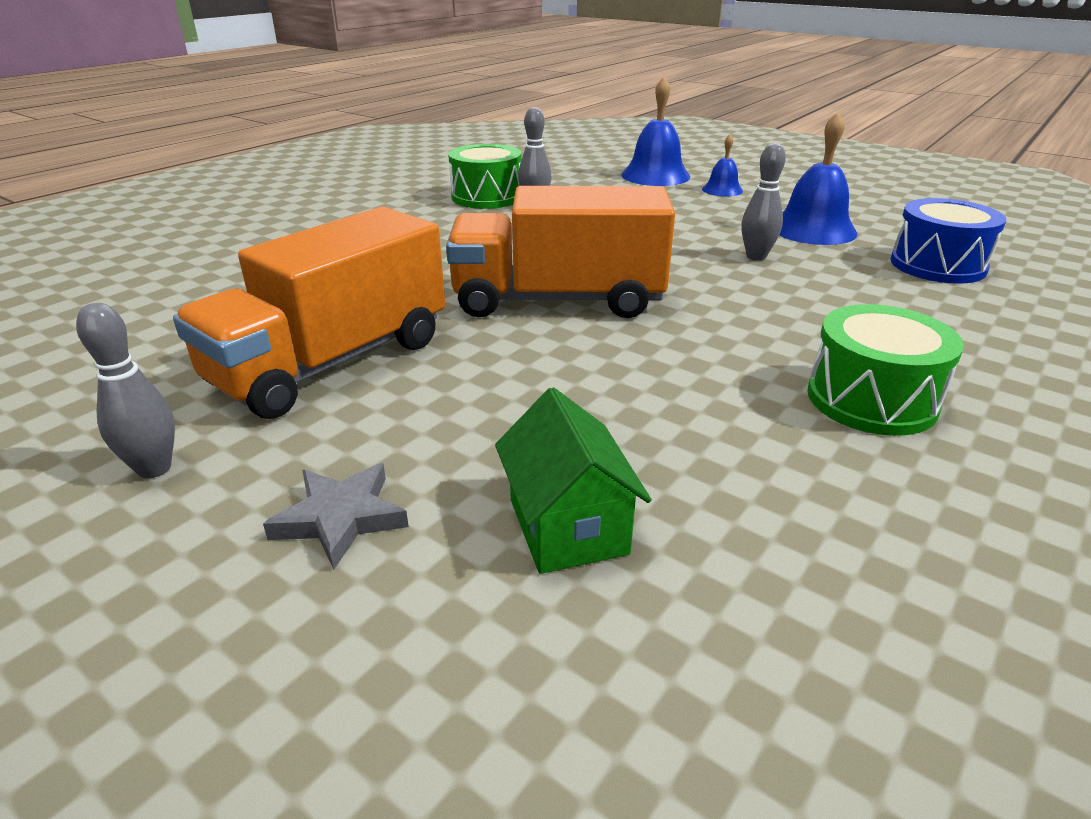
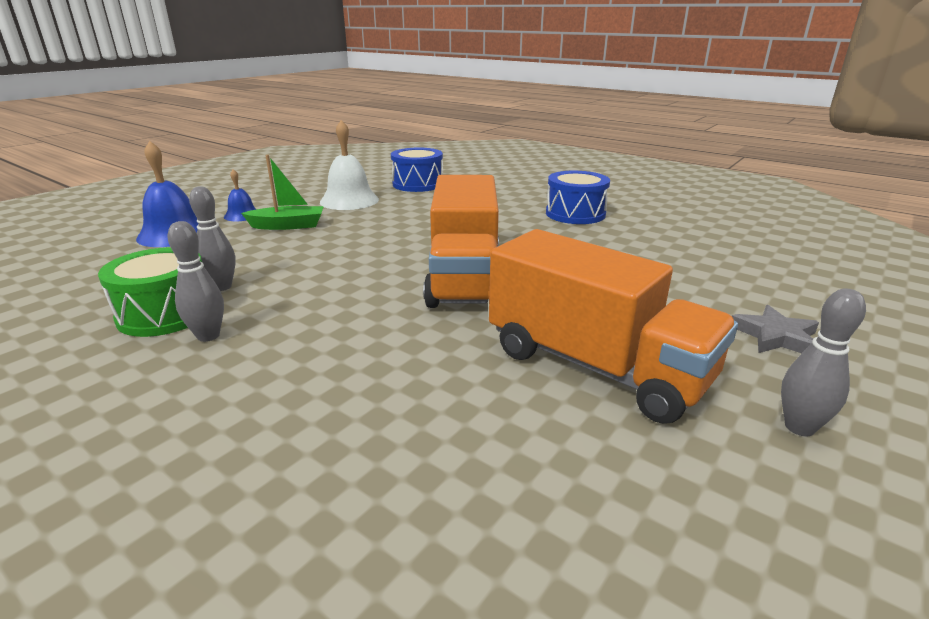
camera: 90 degrees left, 5 degrees down
(568, 526) = (725, 277): green house -> none
(698, 210) = (288, 226): none -> green boat
(756, 256) = (393, 218): grey bowling pin -> grey bowling pin (208, 336)
(813, 229) = (349, 200): blue bell -> white bell
(871, 399) = (575, 214): green drum -> blue drum

